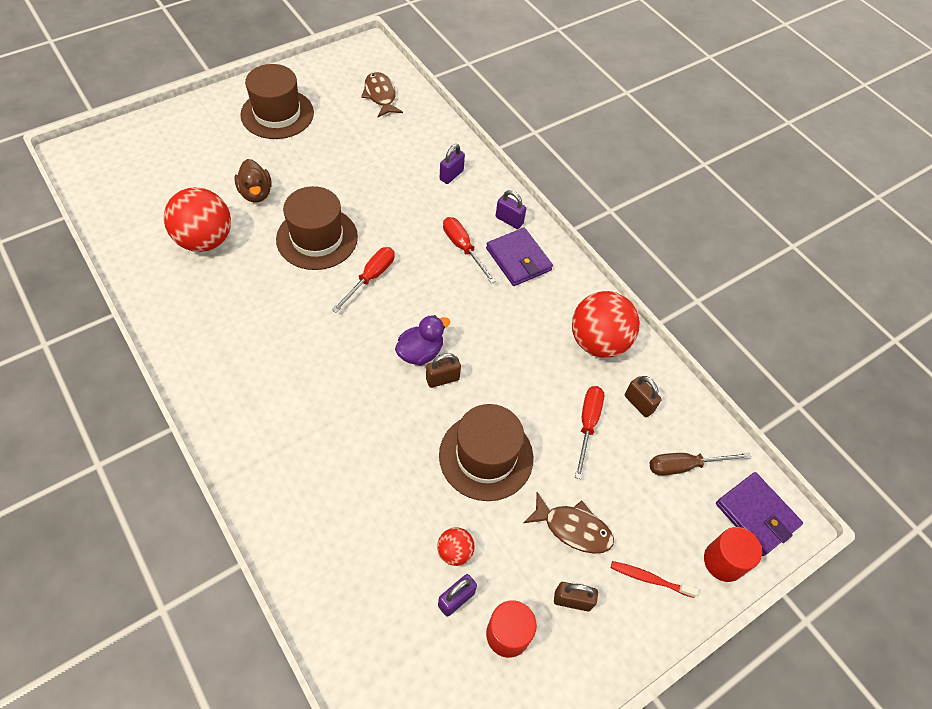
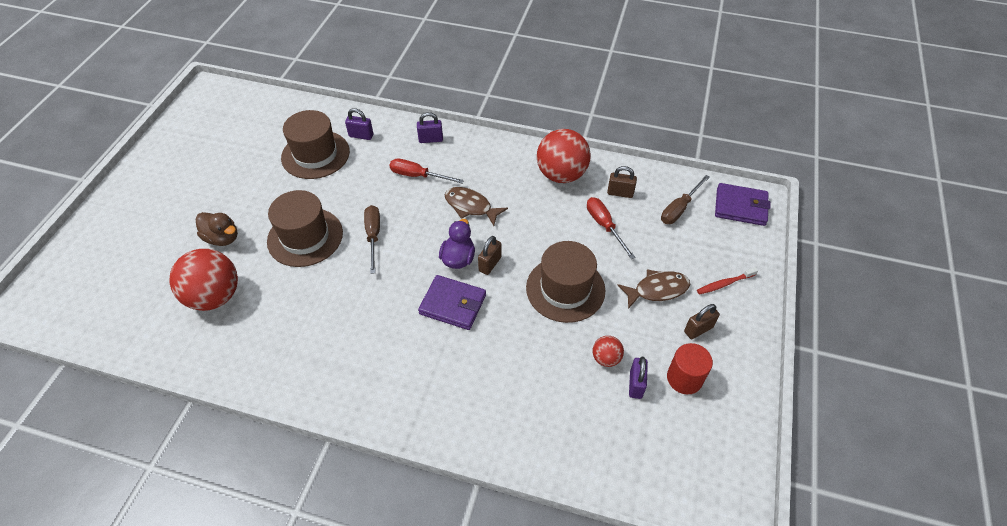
camera: 35 degrees left, 5 degrees down
(277, 114) = (180, 174): brown hat -> brown hat (315, 154)
(371, 278) = (373, 236): red screwdriver -> brown screwdriver
(380, 95) = (252, 115): brown fish -> brown fish (470, 206)
(451, 175) = (361, 136): purple padlock -> purple padlock turned 75 degrees counterclockwise
(518, 259) = (462, 159): purple wallet -> purple wallet (453, 304)
(723, 561) = (750, 244): red cylinder -> none

